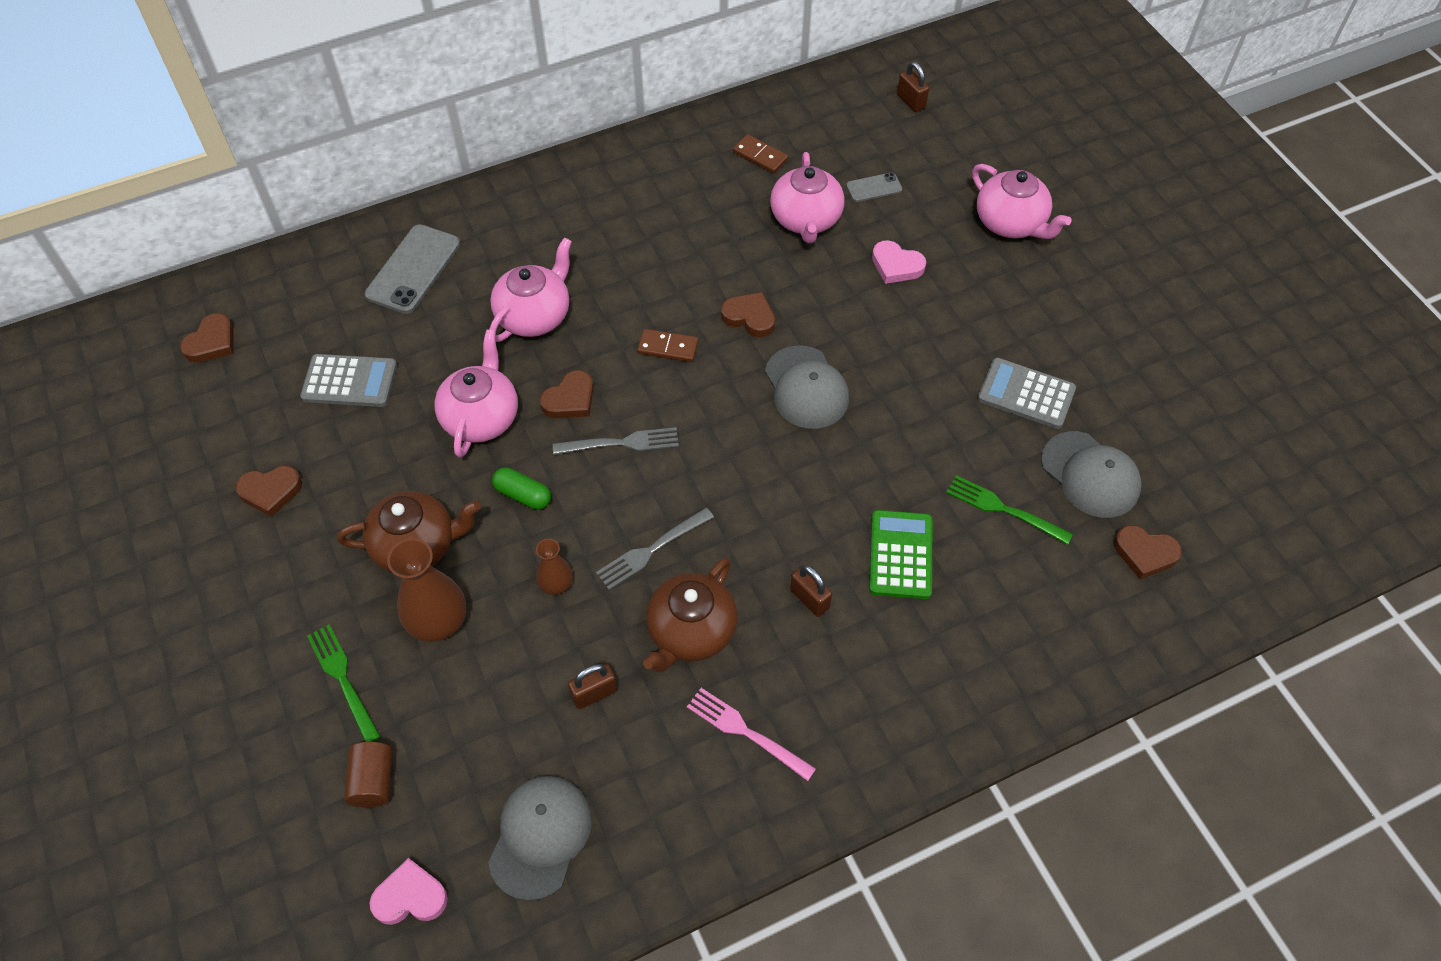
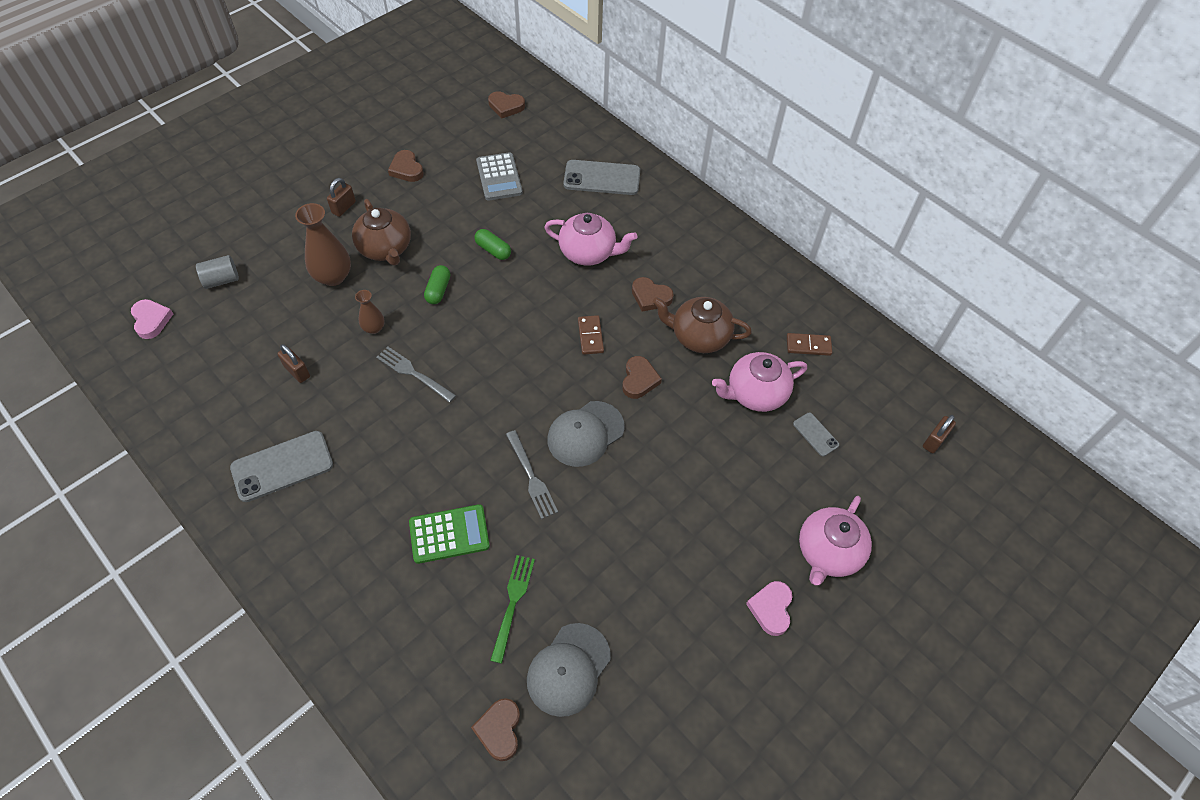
camera: 70 degrees right, 0 degrees up
(343, 679) = (285, 244): green fork -> none
(373, 781) = (222, 280): brown cylinder -> grey cylinder
(481, 417) = (493, 250): pink teapot -> green capsule
(540, 836) = (194, 372): grey cap -> none
(570, 399) = (524, 292): brown heart -> brown heart (650, 297)
(621, 443) = (497, 332): grey fork -> grey fork (531, 477)
(690, 632) = (353, 413): brown teapot -> brown teapot (699, 336)
(746, 732) = (282, 466): pink fork -> grey phone
(760, 156) = (808, 345): brown domino -> brown domino turned 75 degrees clockwise
(809, 599) = (396, 480): brown padlock -> brown padlock (344, 207)
(896, 265) = (736, 470): pink heart -> pink heart (771, 609)
(1026, 394) = (637, 600): grey calculator -> none

